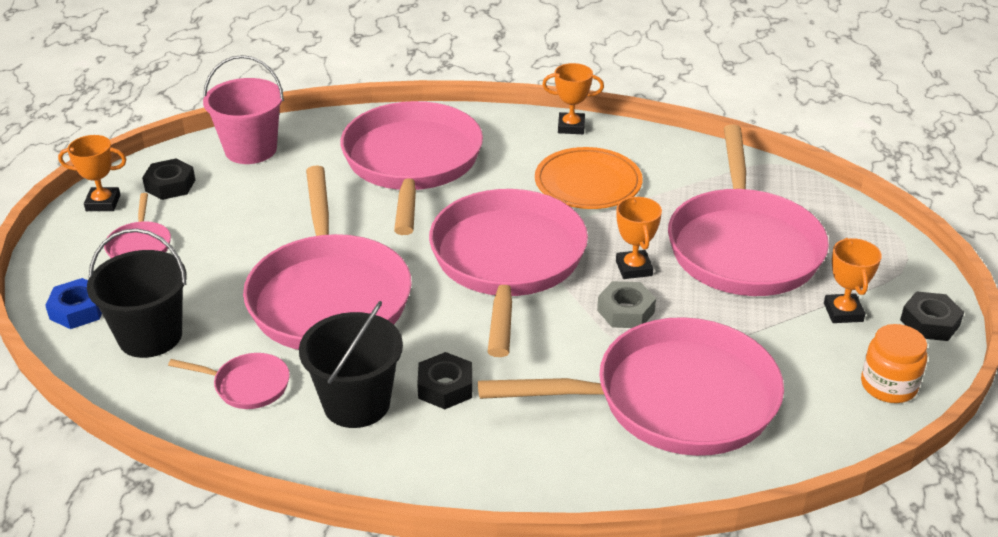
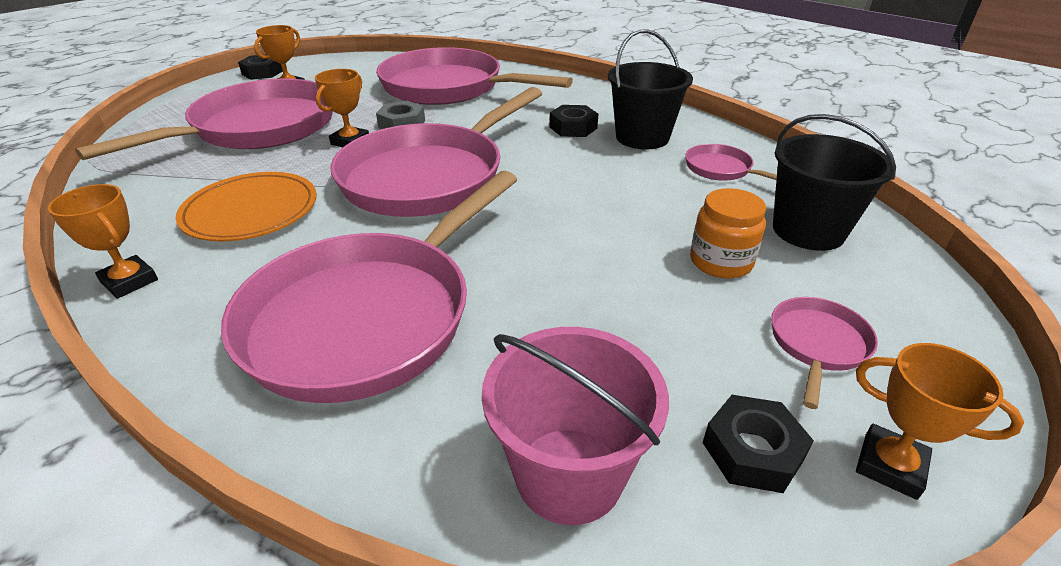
camera: 145 degrees left, 0 degrees up
(78, 310) = (900, 285): blue nut -> none
(329, 296) = (610, 205): pink pan -> none
(888, 386) = (339, 64): orange jar -> orange jar (721, 262)

